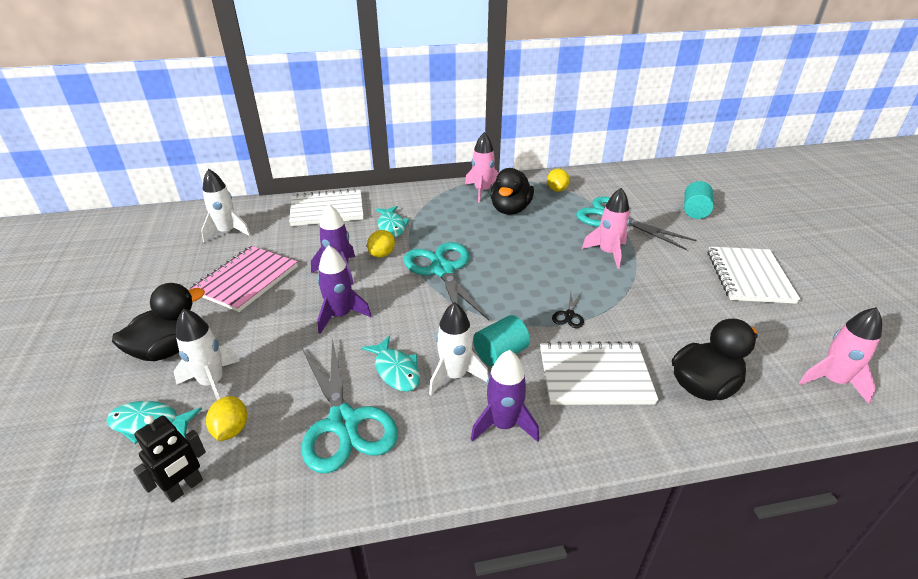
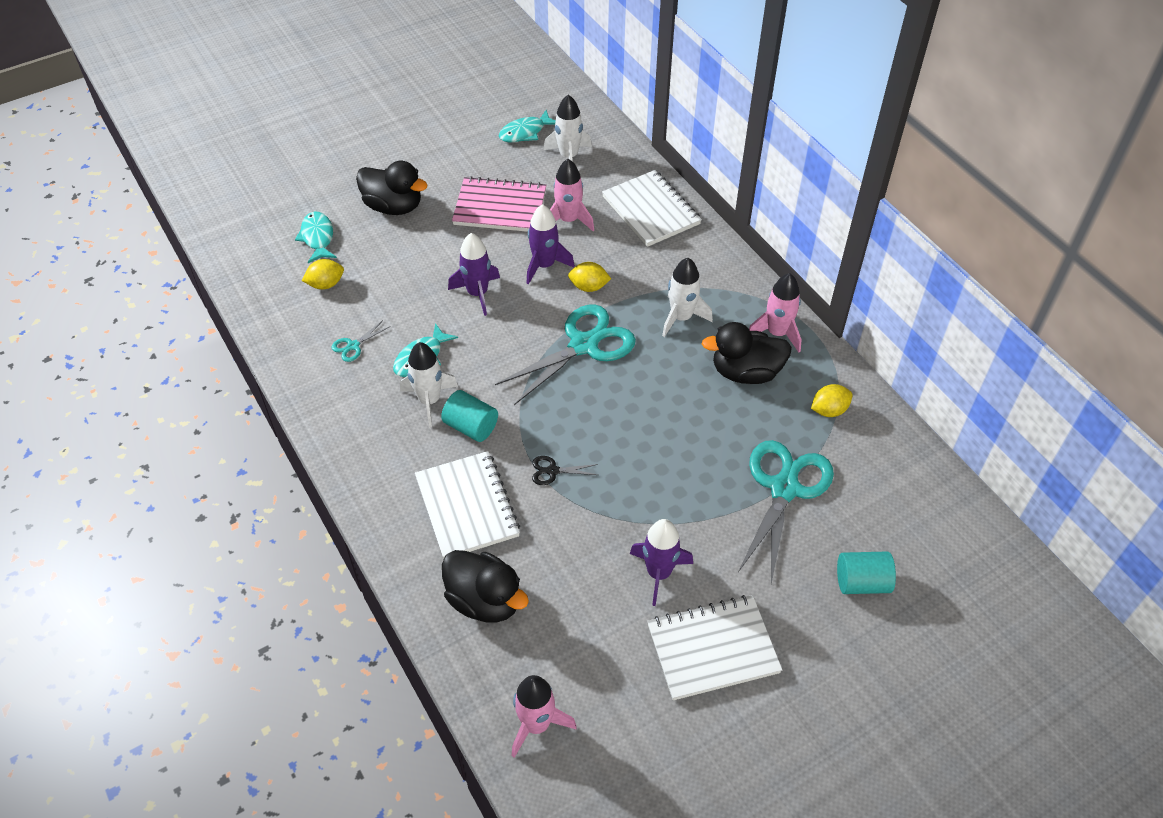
camera: 70 degrees right, 15 degrees up
(185, 488) = (271, 285): black robot -> none
(212, 382) = (367, 250): white rocket -> white rocket (681, 318)
(344, 422) = (353, 346): turquoise scissors -> turquoise scissors, size x0.42
(391, 226) = (647, 275): turquoise fish -> turquoise fish (525, 132)
(503, 425) = (383, 450): purple rocket -> purple rocket (659, 573)
(608, 253) = (693, 490): pink rocket -> pink rocket (568, 220)

